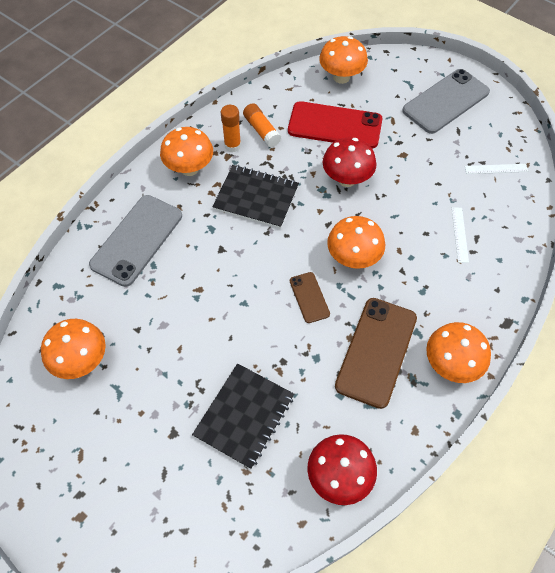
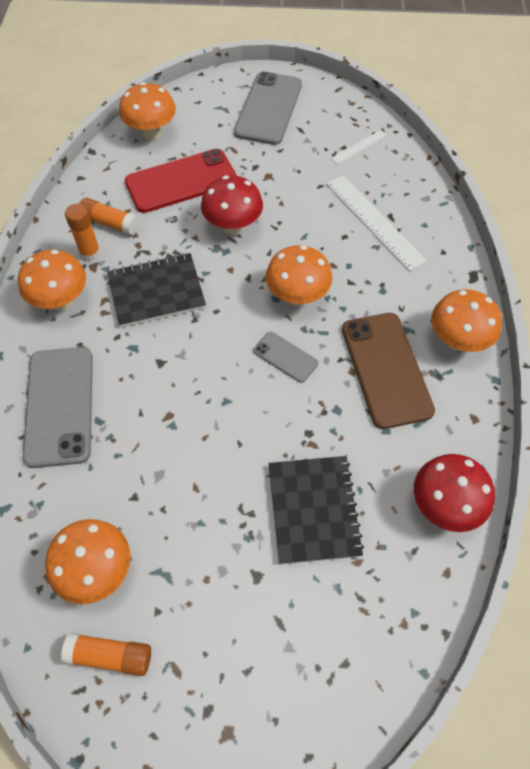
camera: 35 degrees left, 0 degrees up
(50, 419) = (110, 656): none -> orange glue stick
(309, 297) = (285, 357): brown phone -> grey phone
(460, 234) = (374, 221): white ruler -> white ruler, size x1.90

